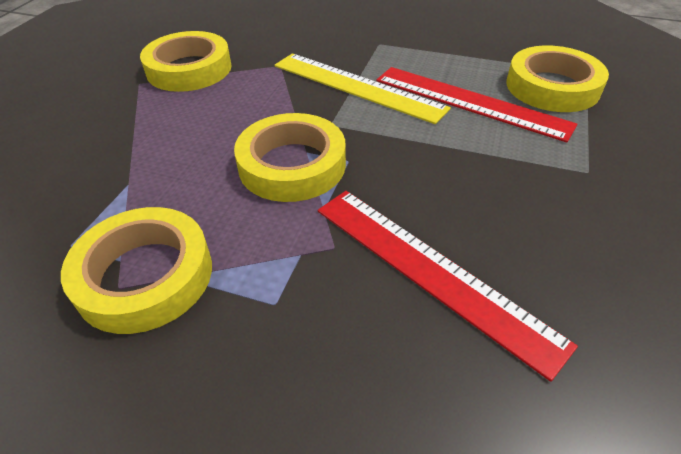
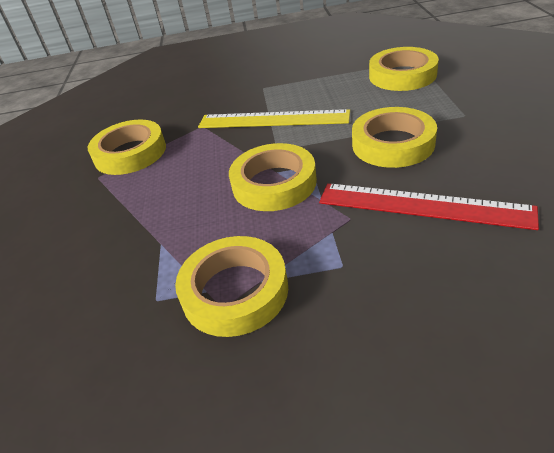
camera: 20 degrees left, 5 degrees down
(464, 172) = (393, 144): none -> yellow tape
(470, 102) = (359, 102): red ruler -> none

